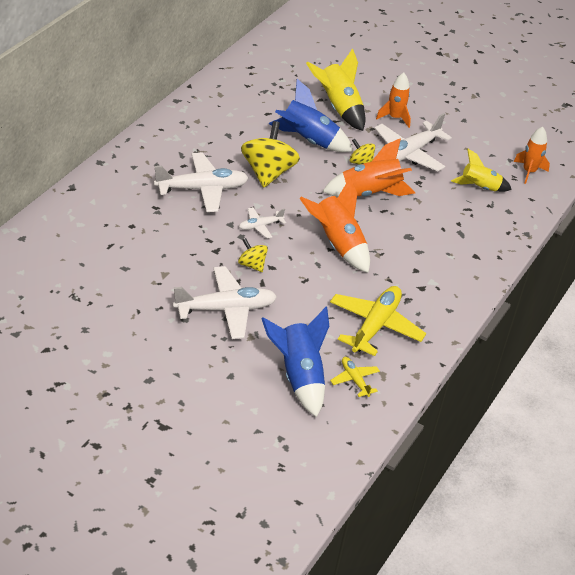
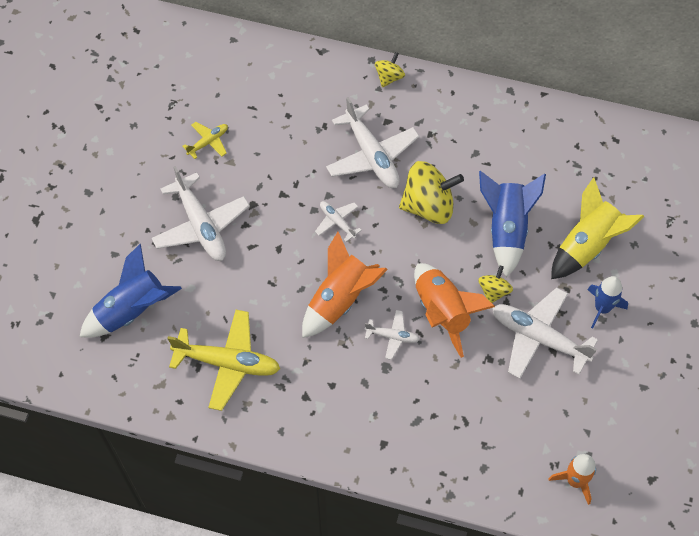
camera: 80 degrees right, 20 degrees up
(251, 265) = (274, 230): yellow spinning top -> yellow spinning top (389, 77)
(354, 380) = (144, 360): yellow plane -> yellow plane (208, 142)
(382, 225) = (392, 336): none -> white plane
(394, 118) = (602, 308): orange rocket -> blue rocket
(479, 188) = (512, 427): yellow rocket -> none

